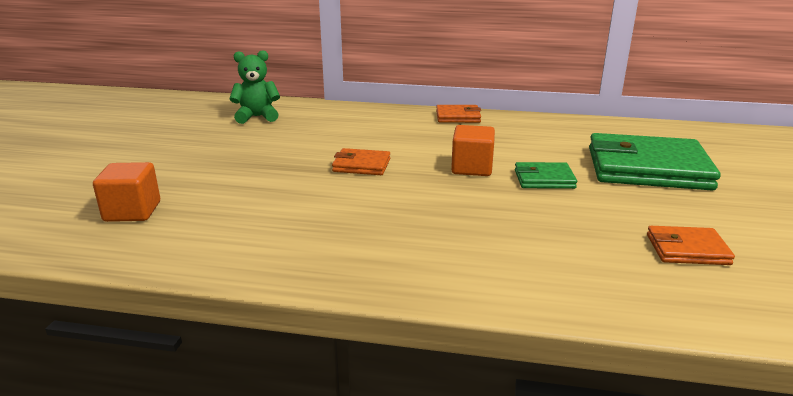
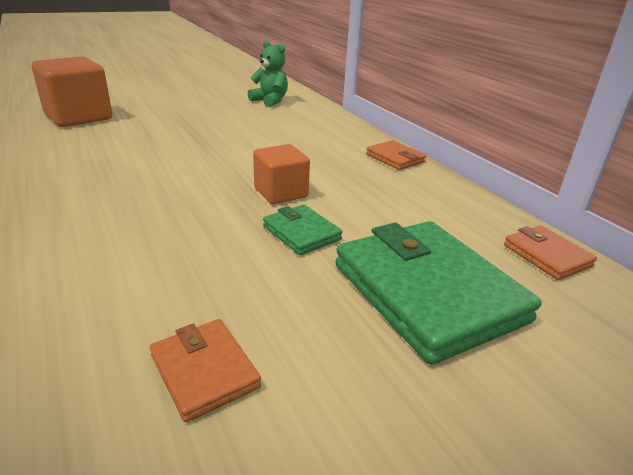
camera: 50 degrees right, 5 degrees up
(132, 211) = (79, 117): orange cube -> orange cube, size x1.64
(361, 165) = (227, 152): orange wallet -> orange wallet (546, 256)

